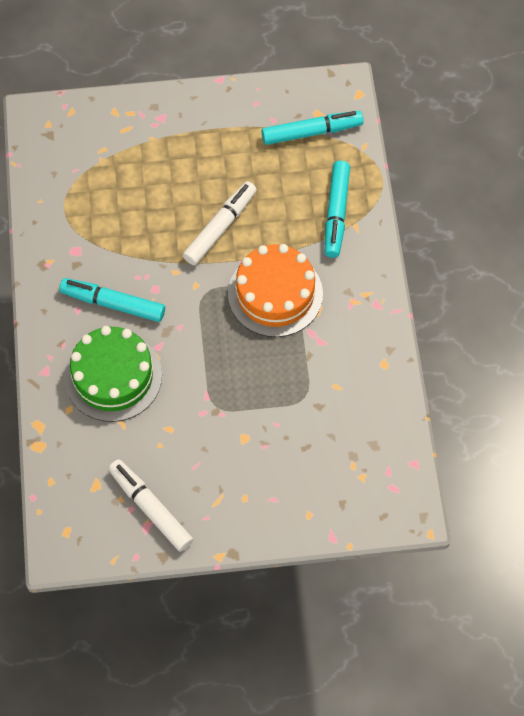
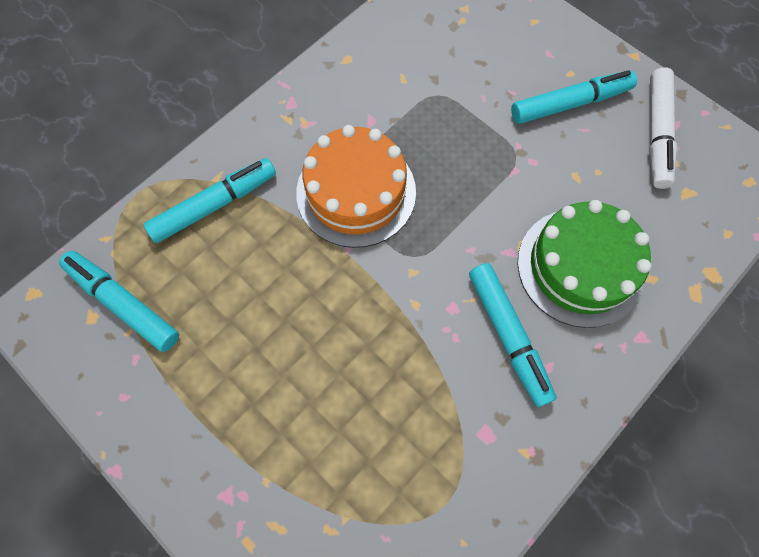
camera: 130 degrees left, 5 degrees up
(220, 227) = (324, 302): white marker -> none
(222, 474) = (570, 104): none -> turquoise marker

